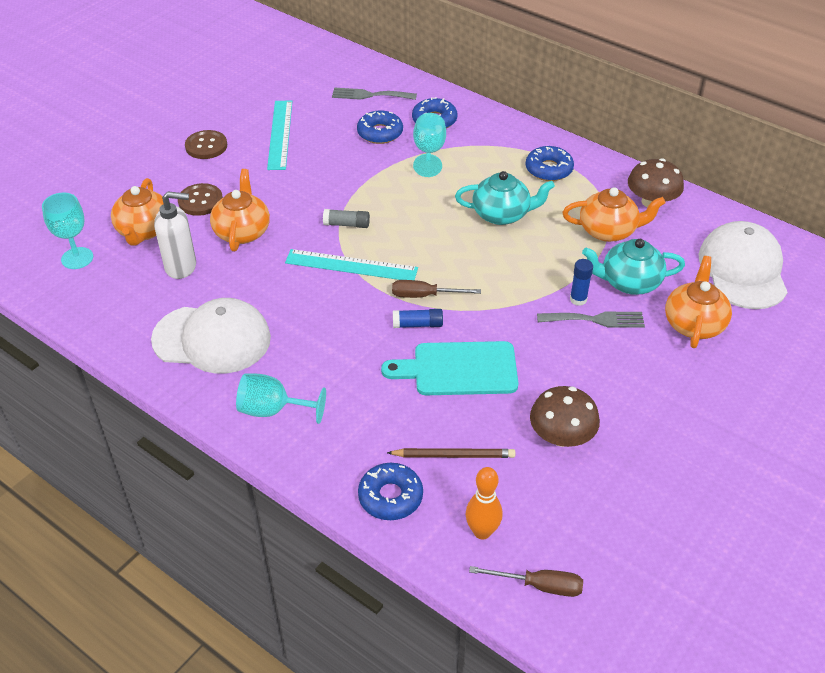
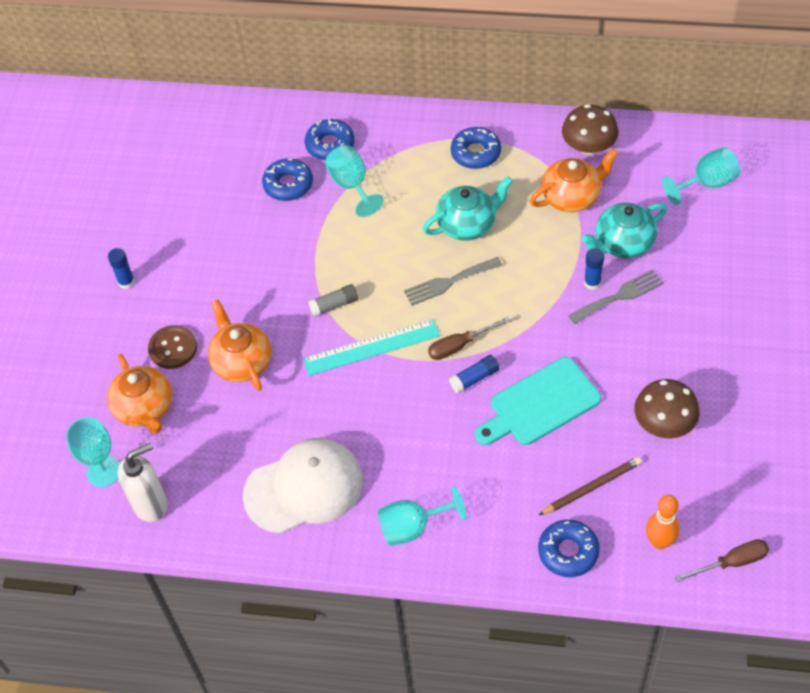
camera: 25 degrees left, 10 degrees up
(181, 267) = (214, 429): white soap dispenser -> white soap dispenser (151, 504)
(206, 146) = (126, 282): brown button -> blue glue stick
(280, 134) = (190, 232): turquoise ruler -> none
(370, 95) = (244, 143): grey fork -> grey fork (449, 282)
(694, 323) = (700, 259): orange teapot -> none
(743, 270) = (707, 183): white cap -> turquoise goblet

